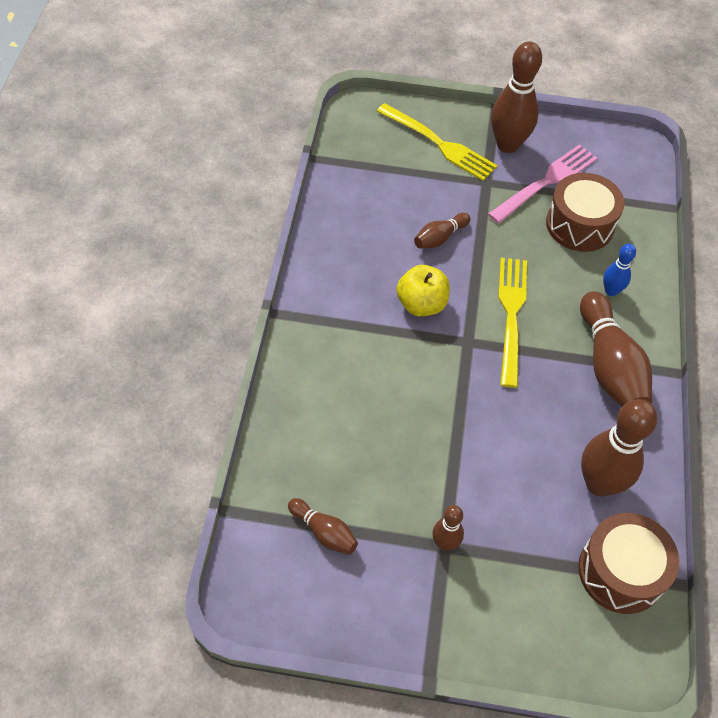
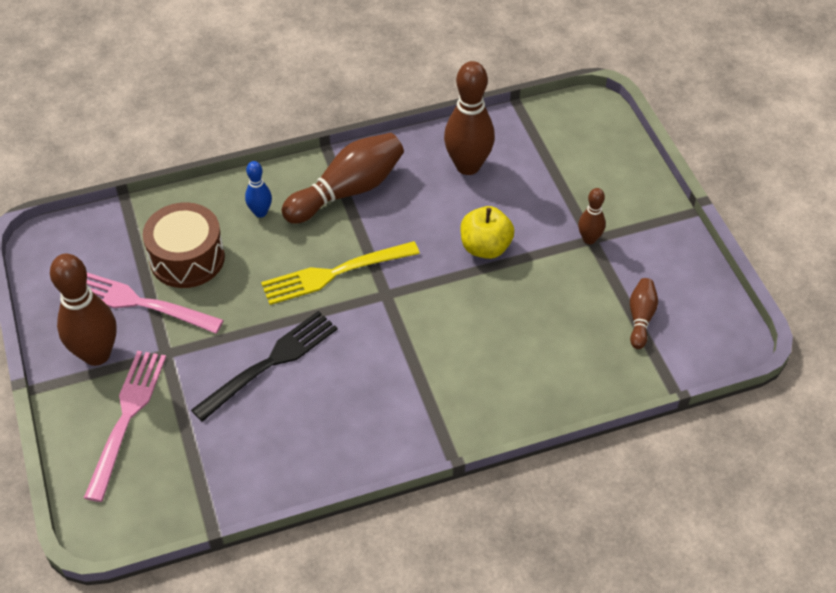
camera: 115 degrees left, 5 degrees down
(421, 304) = (365, 345): yellow apple -> yellow apple (485, 247)
(439, 144) = (126, 418): yellow fork -> pink fork
(440, 238) = (270, 363): brown bowling pin -> black fork
(621, 571) = (532, 135): brown drum -> none

